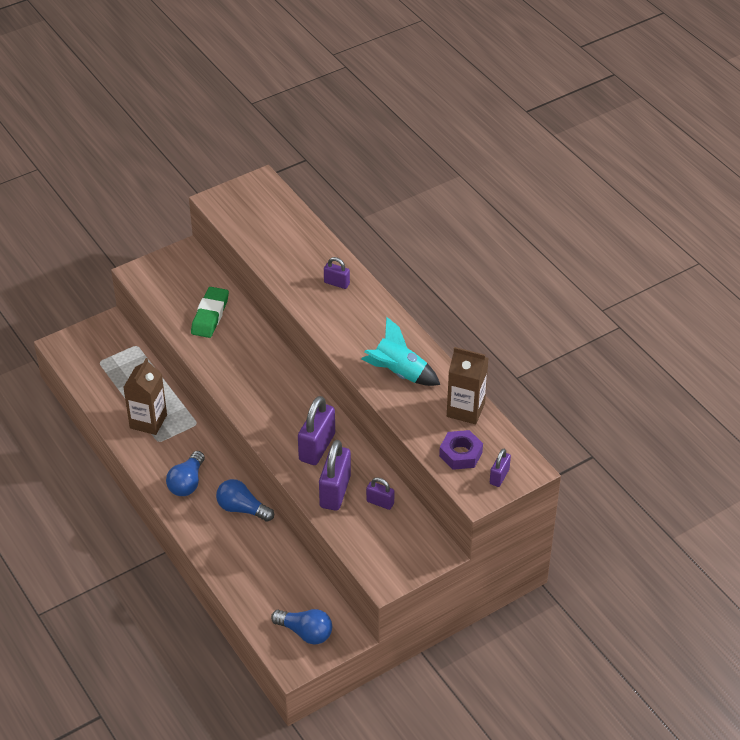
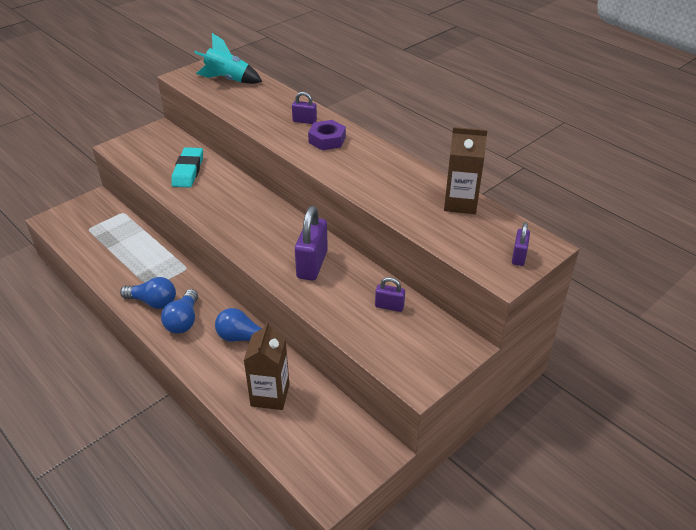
camera: 10 degrees left, 5 degrees down
(148, 421) = (139, 272): brown carton -> brown carton (270, 395)
(210, 315) = (188, 171): green eraser -> turquoise eraser
(305, 632) = (334, 455): blue light bulb -> blue light bulb (153, 302)
(335, 491) = (340, 302): purple padlock -> none
(399, 373) = (384, 181): turquoise rocket -> turquoise rocket (228, 79)
(460, 454) = (471, 241): purple nut -> purple nut (327, 140)

